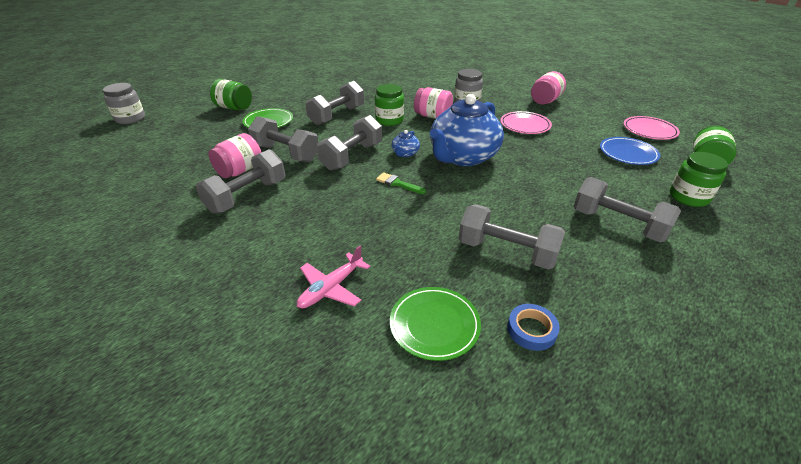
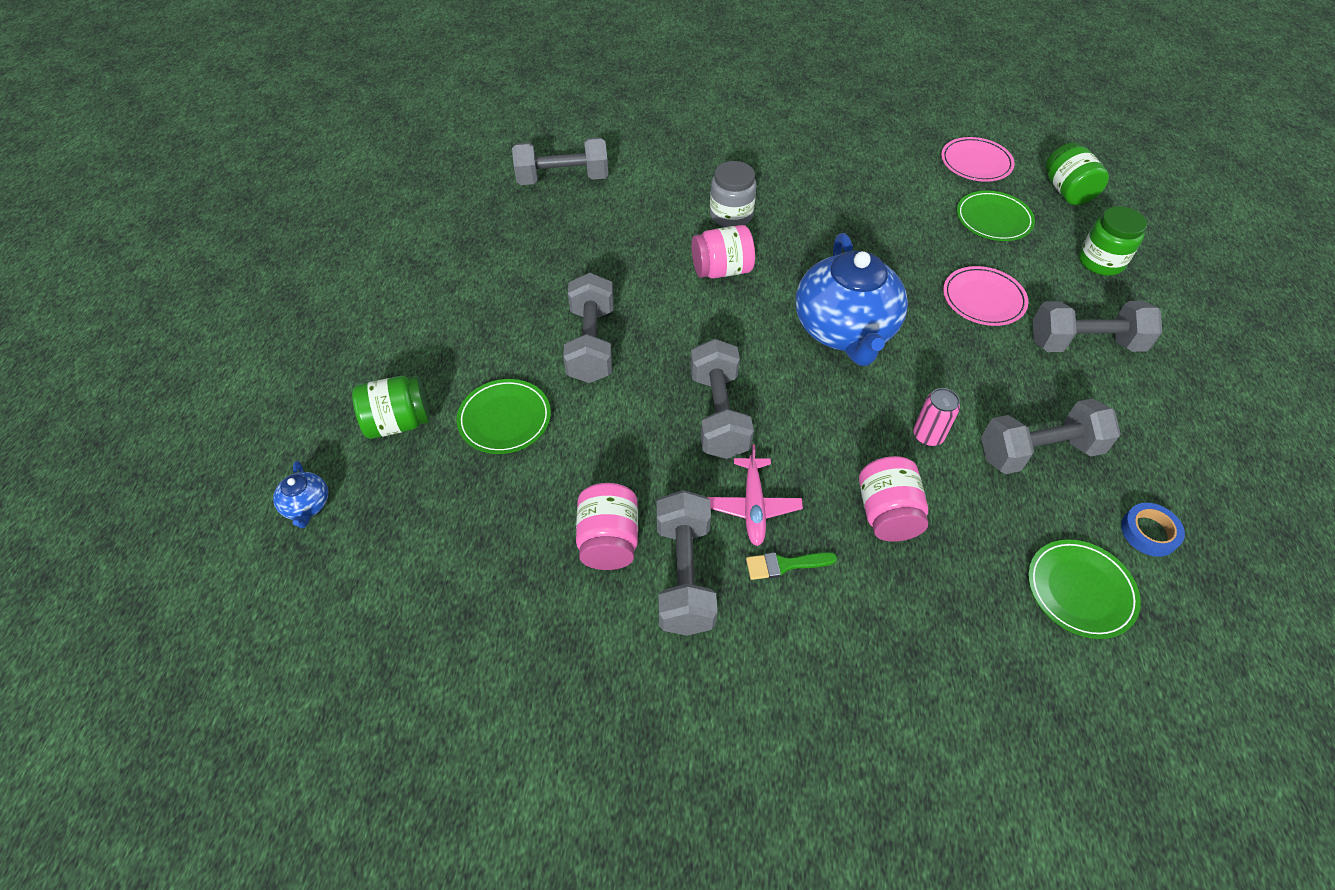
camera: 40 degrees left, 15 degrees up
(130, 119) = (241, 563): grey jar -> none
(286, 153) = (624, 466): grey dumbbell -> grey dumbbell (563, 179)
(331, 288) = (951, 625): pink plane -> pink plane (753, 506)
(389, 120) = (676, 311): green jar -> none
(398, 183) = (829, 425): green brush -> green brush (784, 565)
(405, 153) = (774, 366): blue teapot -> blue teapot (307, 505)
(446, 212) = (928, 435): none -> pink can
(525, 125) = (846, 226): pink plate -> pink plate (983, 299)
(545, 101) = (818, 160): pink jar -> pink jar (887, 513)
(628, 153) = (993, 219): blue plate -> green plate

